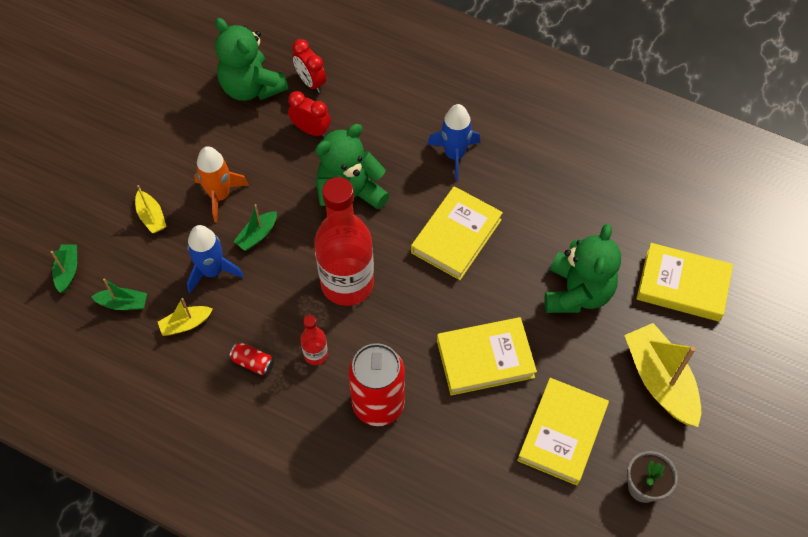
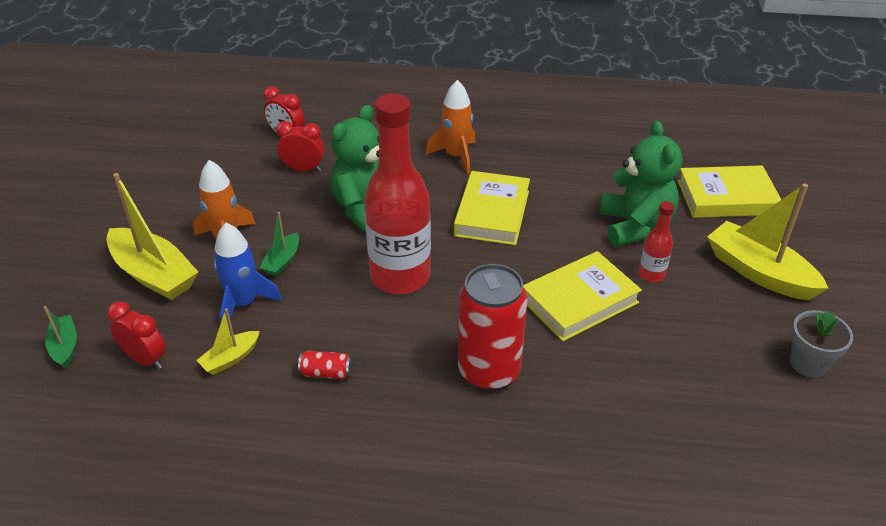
camera: 20 degrees left, 20 degrees down
(123, 303) = (145, 359): green boat -> red clock
(151, 217) = (154, 274): yellow boat -> yellow boat, size x1.99
(251, 87) = (227, 152): green teddy bear -> none
(316, 354) = (396, 346): red bottle -> red bottle (651, 275)
(454, 155) = (456, 156): blue rocket -> orange rocket
(562, 433) = (697, 341): yellow book -> none

